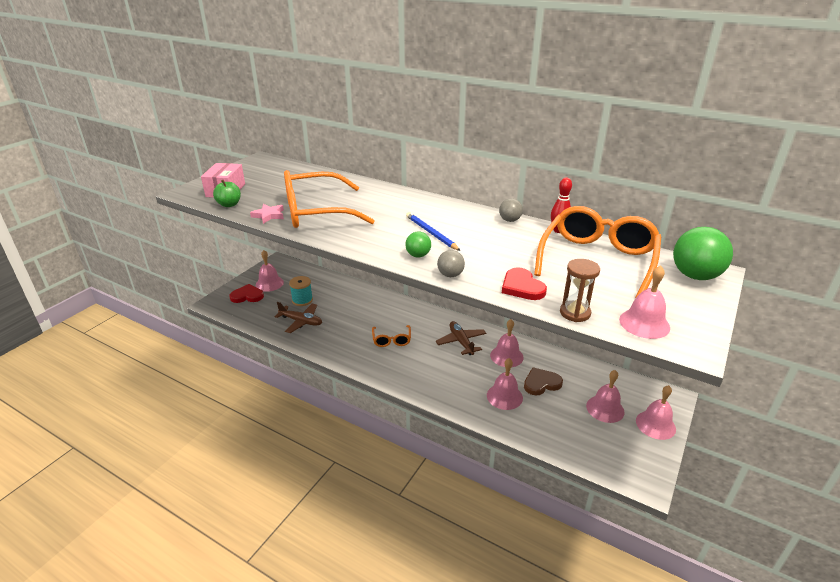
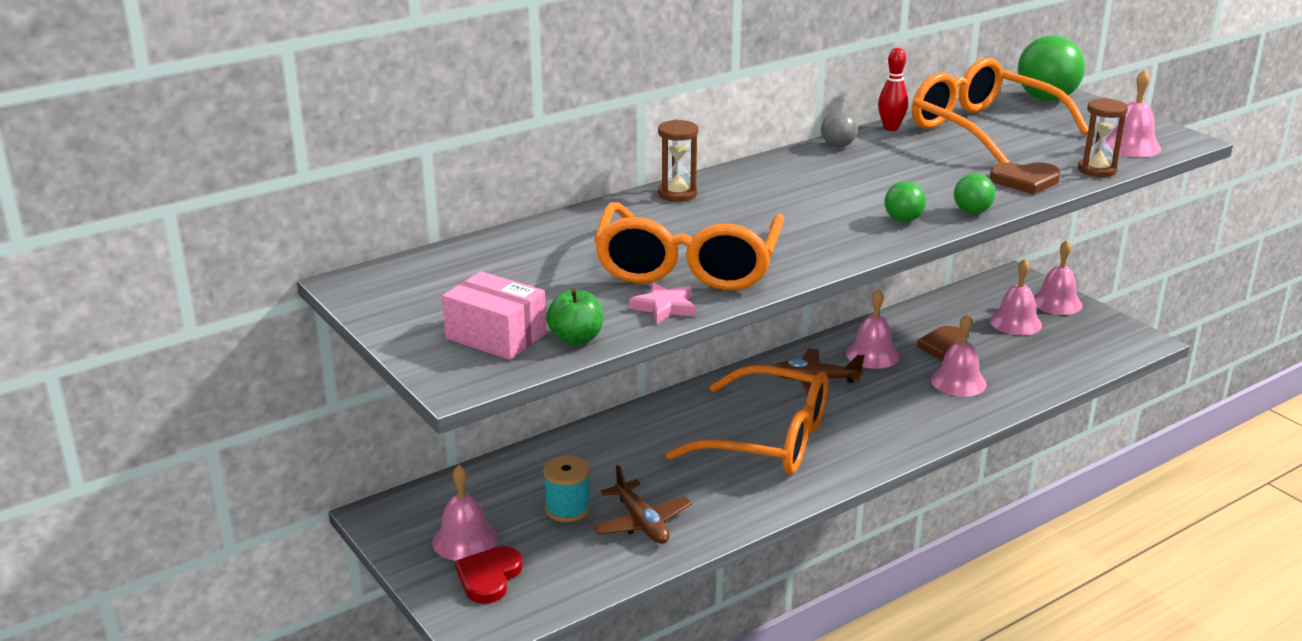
camera: 65 degrees left, 5 degrees down
(301, 321) = (641, 523): brown plane -> brown plane turned 105 degrees clockwise
(391, 340) = (767, 439): orange glasses -> orange glasses, size x2.18
(399, 194) = (677, 194): none -> brown hourglass
(431, 233) = (840, 199): blue pencil -> none
(450, 275) = (972, 212): grey ball -> green ball
(522, 287) = (1025, 181): red heart -> brown heart

